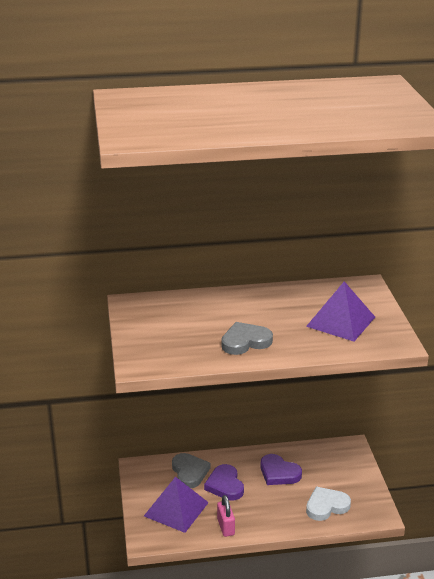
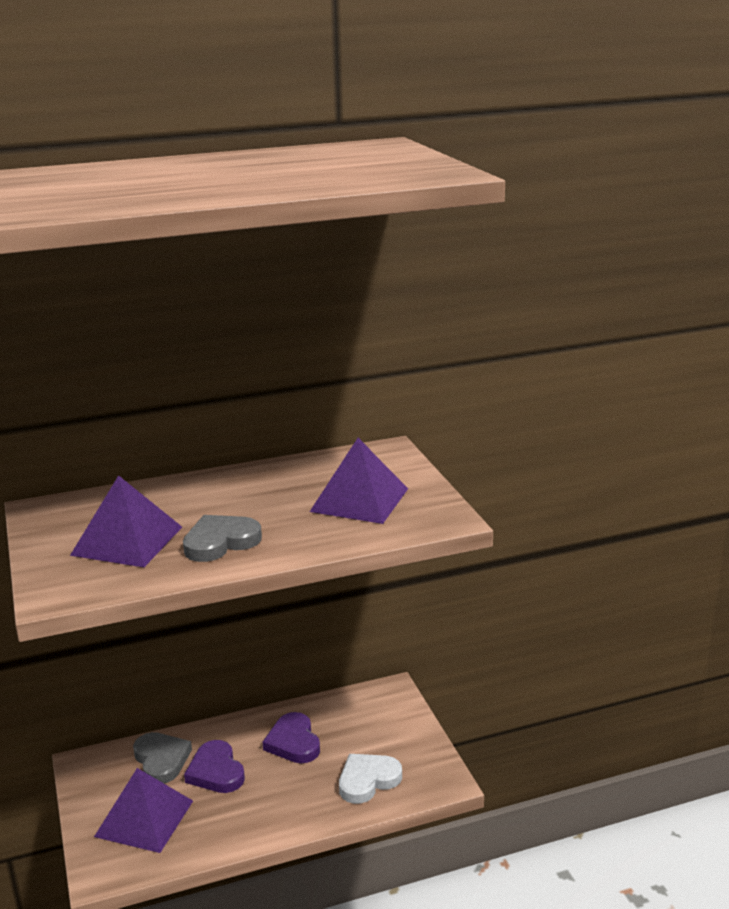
camera: 10 degrees left, 5 degrees down
(185, 333) = (127, 541): none -> purple pyramid
(225, 527) = (222, 834): pink padlock -> none
(279, 473) = (293, 742): purple heart -> purple heart turned 45 degrees clockwise

